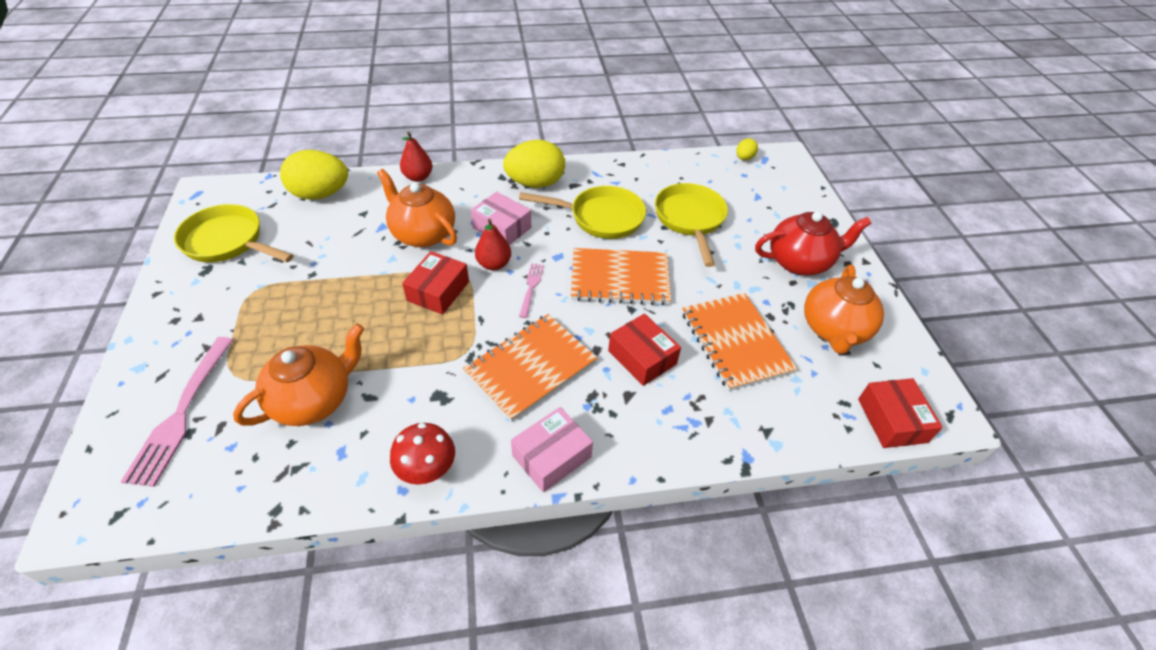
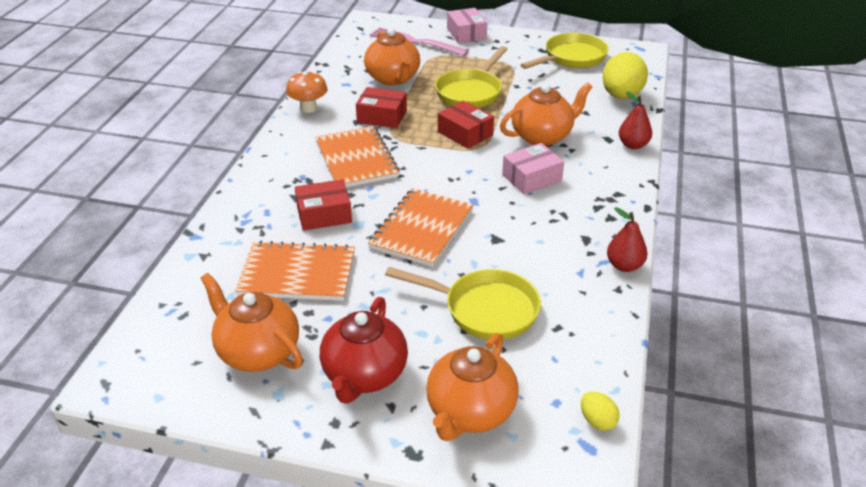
camera: 115 degrees right, 10 degrees down
(427, 470) = (308, 108): red mushroom -> orange mushroom
(494, 264) = (482, 164): red pear -> red pear (624, 266)
(531, 287) = (441, 177): pink fork -> none
(535, 183) = (598, 213): yellow egg -> none
(551, 456) = (276, 152): pink box -> pink box (466, 34)
(601, 217) = (519, 243): yellow pan -> yellow pan (471, 92)
(783, 206) = (470, 412): none -> orange teapot
(892, 420) = (141, 337): red box -> red box (382, 116)

